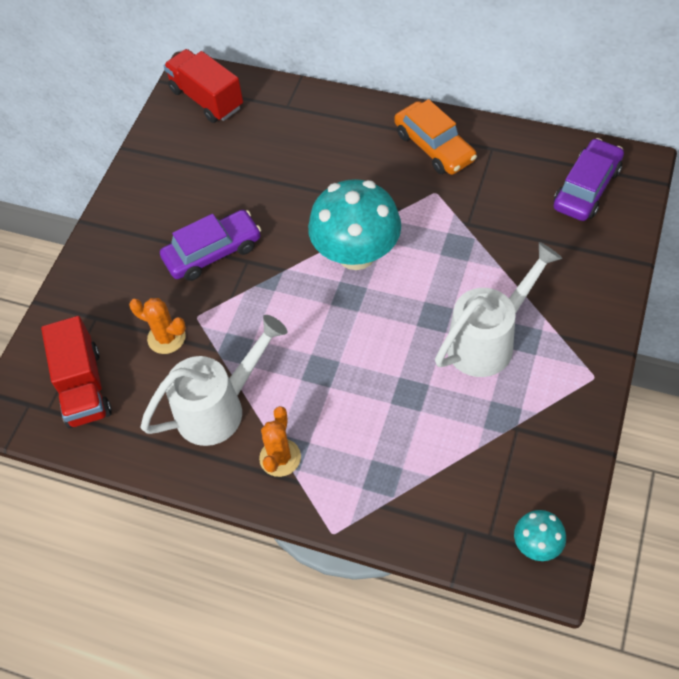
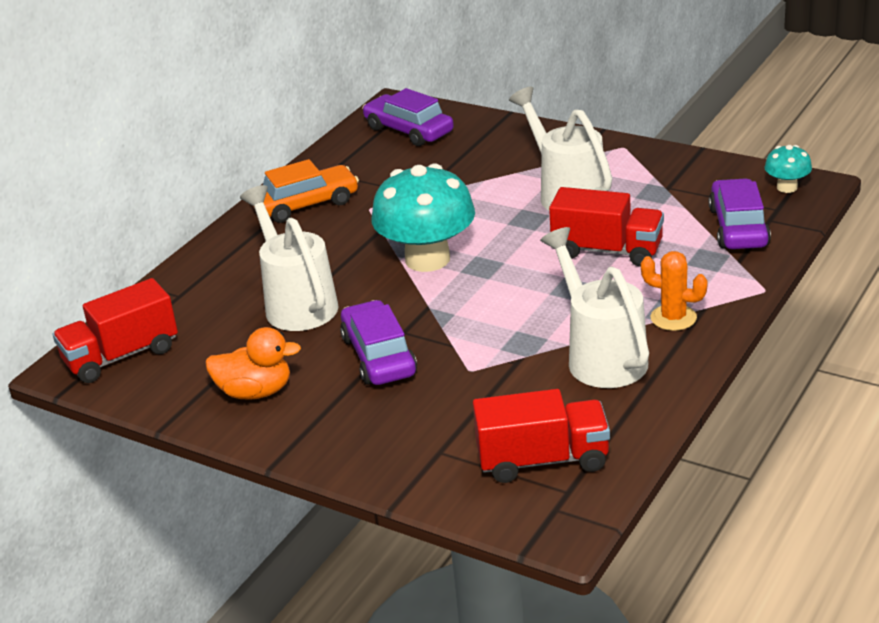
camera: 80 degrees left, 25 degrees down
(165, 188) = (255, 392): none -> orange duck
(166, 338) = (492, 393): orange cactus -> none
(282, 181) = (297, 303): none -> white watering can
(387, 389) = (607, 251): none -> red truck
(446, 501) = (738, 227): none -> purple car

